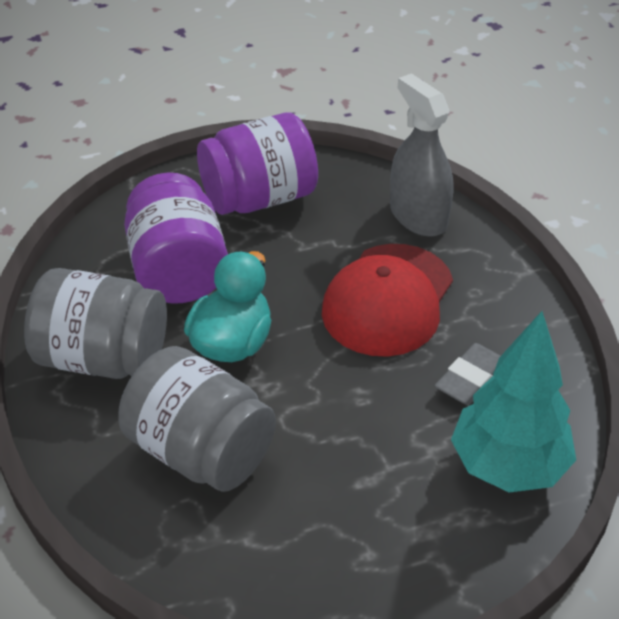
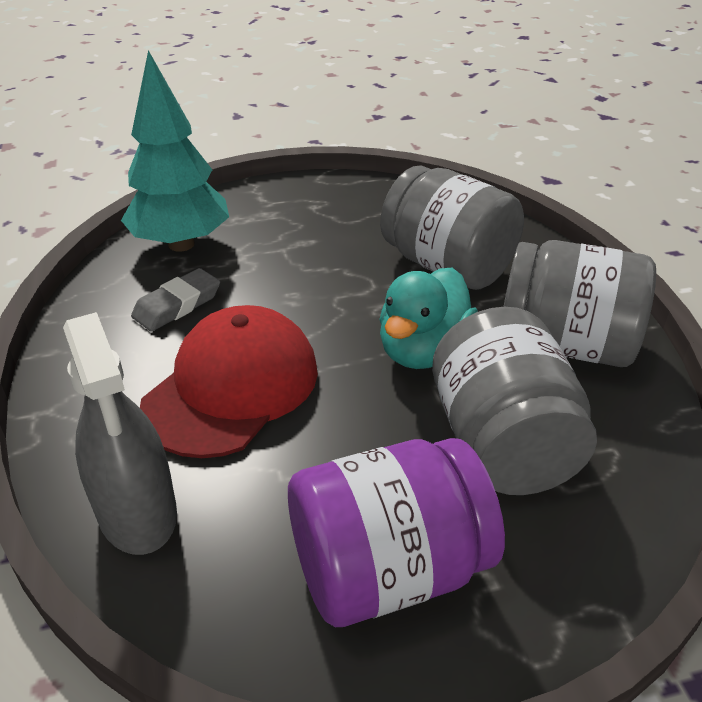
camera: 175 degrees left, 5 degrees down
(178, 271) = (502, 443): purple jar -> grey jar

